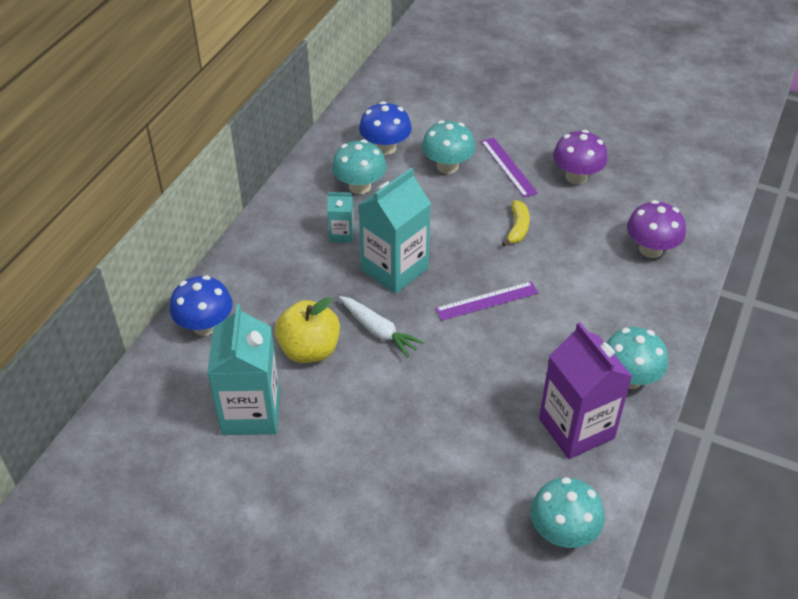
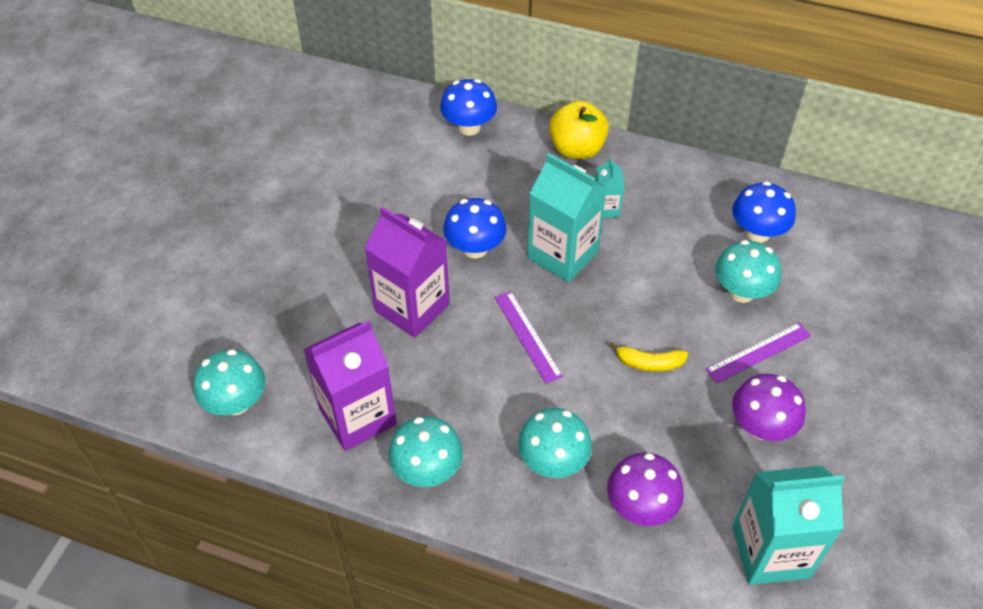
camera: 85 degrees right, 5 degrees up
(251, 412) = (372, 170): turquoise carton -> turquoise carton (770, 551)
(309, 350) = (446, 200): yellow apple -> yellow apple (576, 149)
(359, 186) = (684, 216): turquoise mushroom -> turquoise mushroom (553, 461)
(378, 331) = (475, 248): white carrot -> blue mushroom
(449, 383) = (412, 308): none -> purple carton

